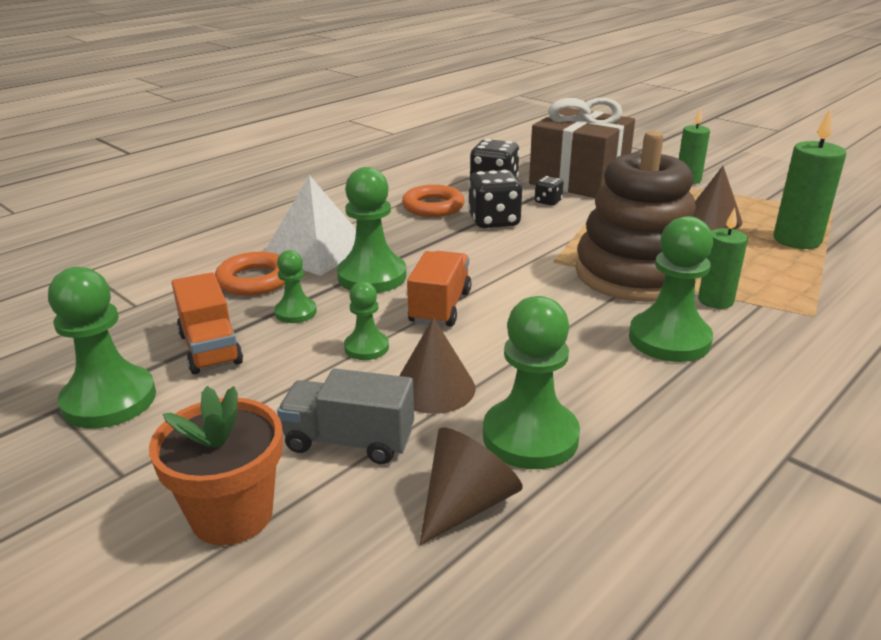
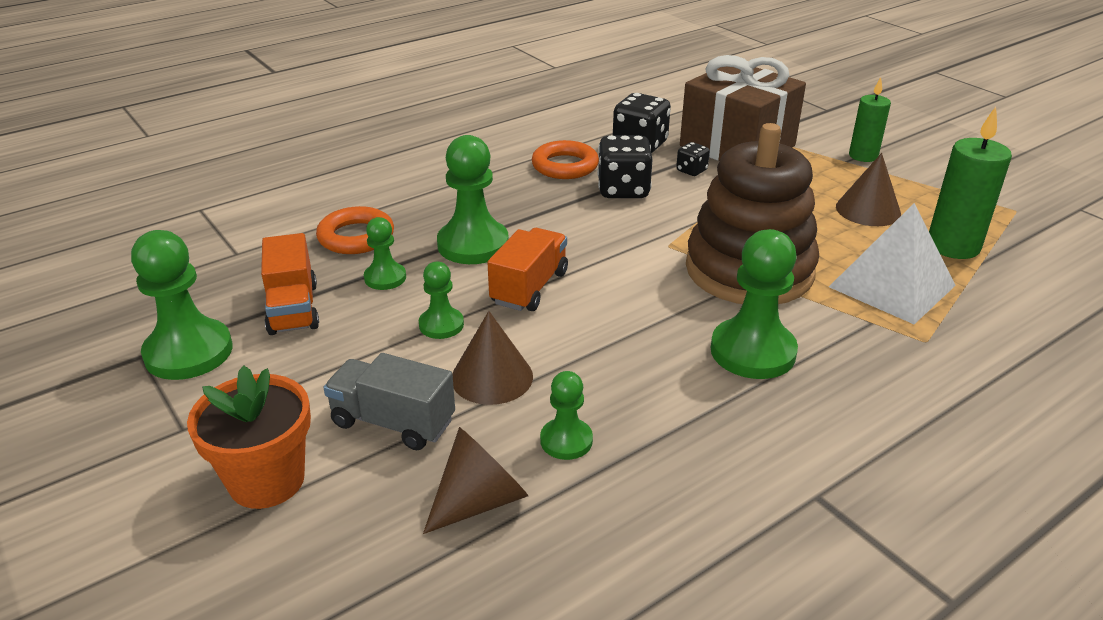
camera: 10 degrees right, 5 degrees up
(317, 251) = (427, 209): white pyramid -> white pyramid (892, 286)
(530, 437) = (566, 441): green pawn -> green pawn, size x0.55
(715, 301) = (823, 312): green candle -> none

